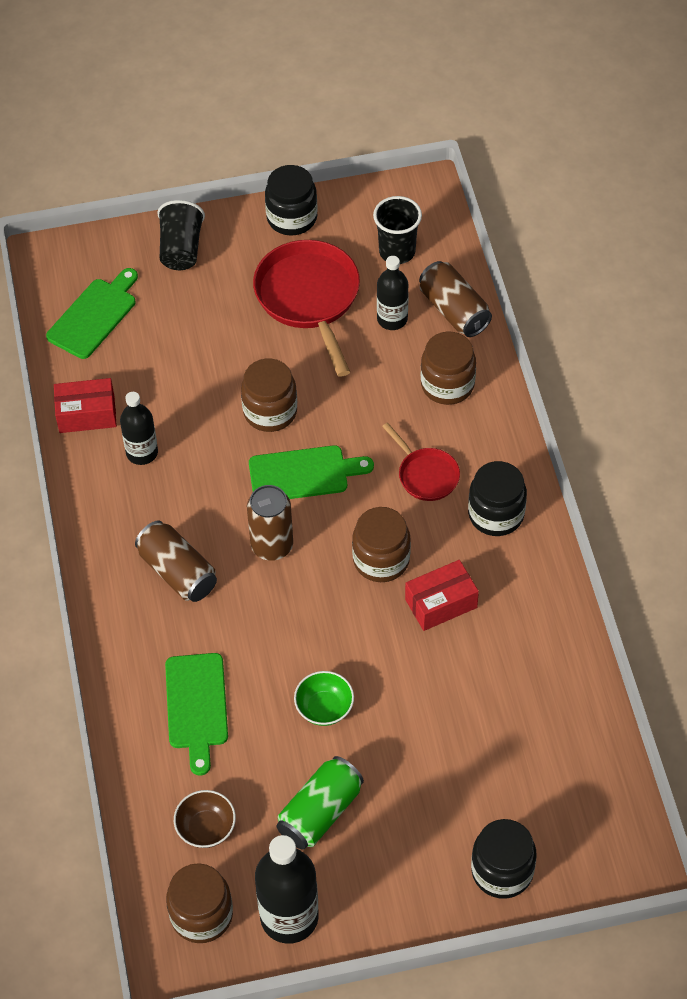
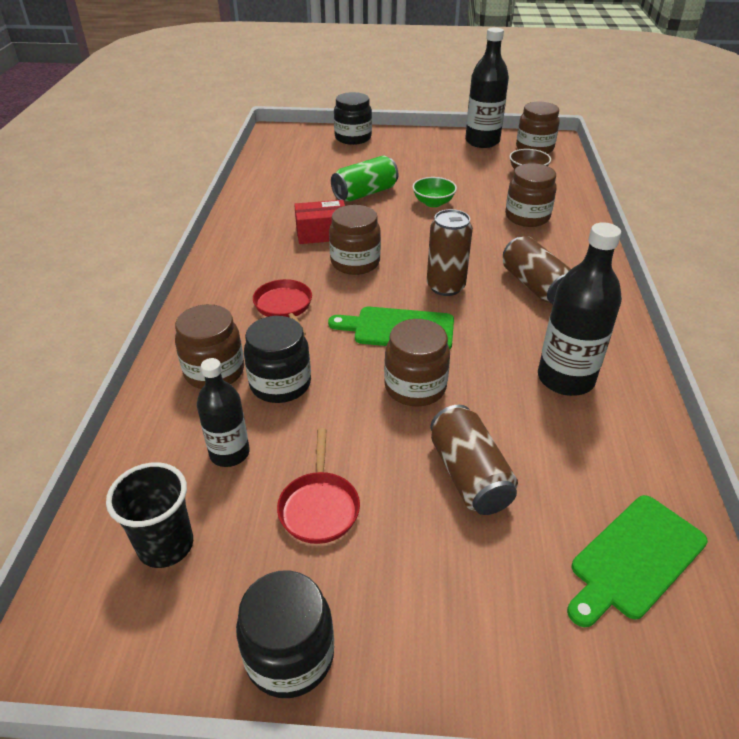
camera: 165 degrees left, 15 degrees down
(87, 414) = (633, 430): red box -> none
(142, 453) = (565, 379): black bottle -> black bottle, size x1.59
(181, 249) = (490, 644): black cup -> none
(197, 706) = (527, 217): green cutting board -> brown jar
(309, 298) = (319, 507): red pan -> red pan, size x0.54
(320, 812) = (451, 168): green can -> green can (365, 193)
(454, 310) = (151, 445): brown can -> brown can (469, 475)
(496, 514) = (243, 271): black jar -> black jar (280, 384)

